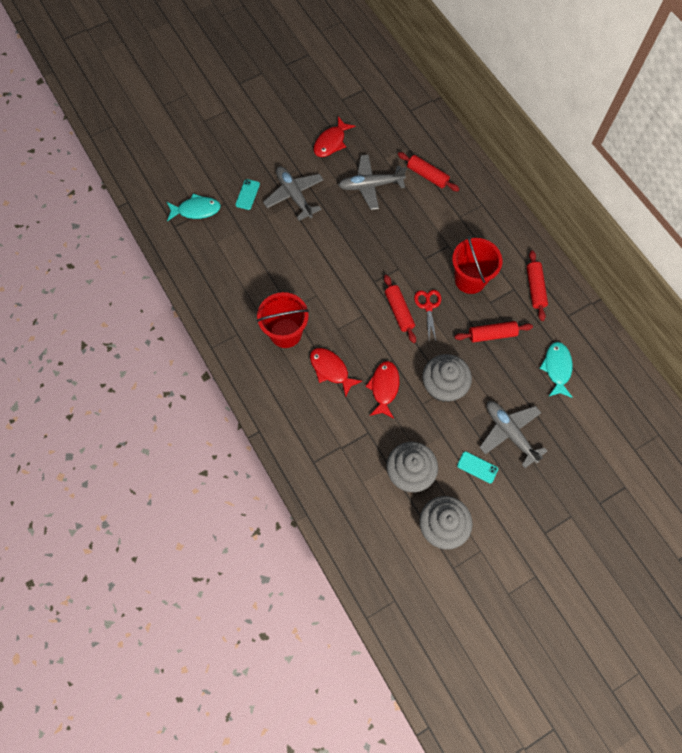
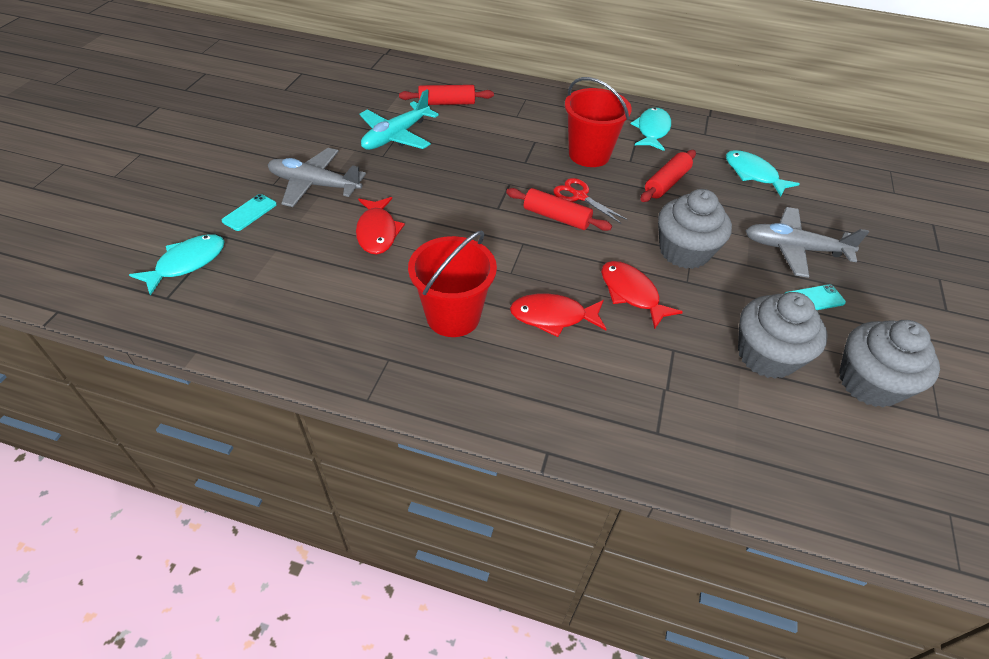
camera: 45 degrees left, 20 degrees down
(247, 194) = (249, 212): turquoise phone -> turquoise phone turned 60 degrees clockwise
(331, 142) = (310, 124): red fish -> red fish (377, 232)
(370, 185) = (396, 136): grey plane -> turquoise plane
(535, 288) = (652, 130): red rolling pin -> turquoise fish

